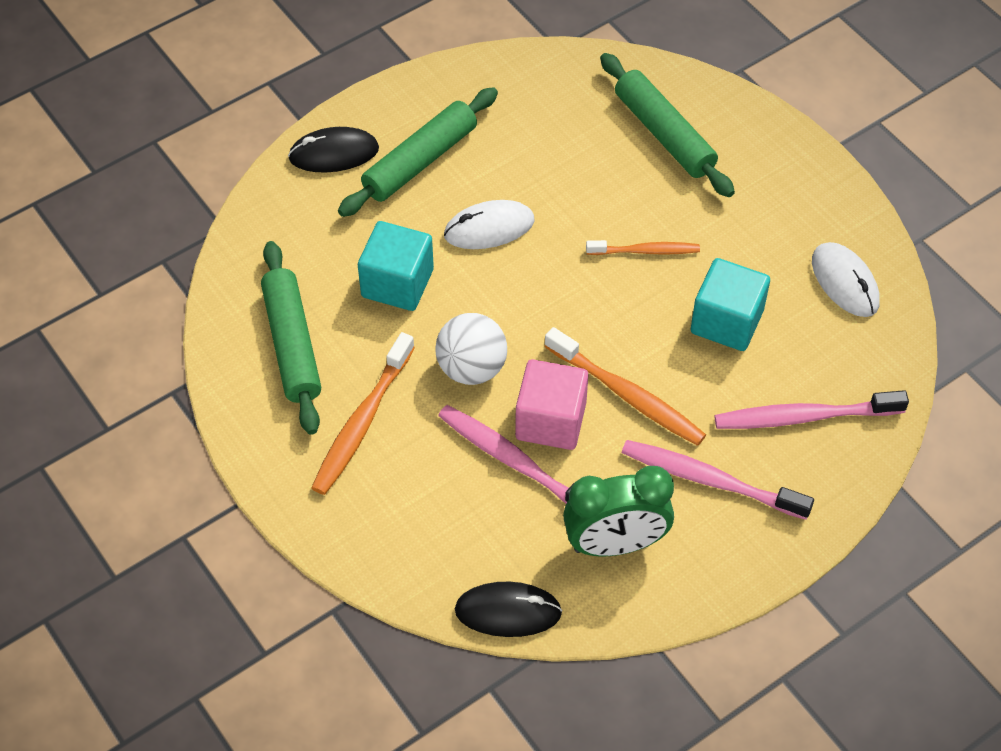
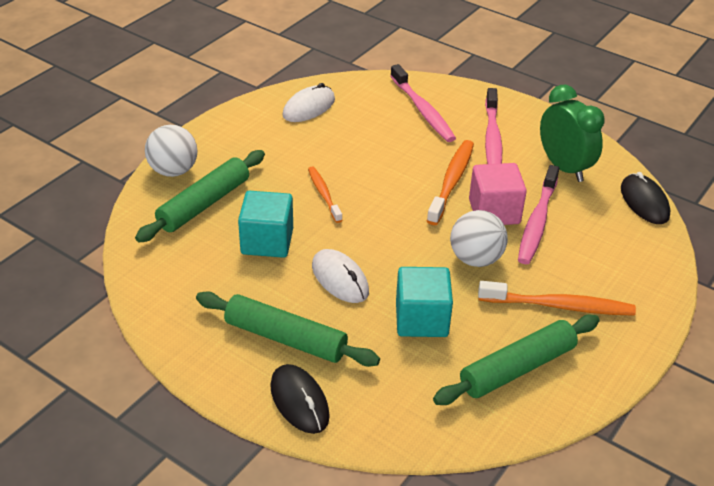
camera: 110 degrees left, 15 degrees down
(726, 321) = (367, 149): turquoise cube -> turquoise cube (267, 241)
(738, 116) = (173, 171): none -> white ball

